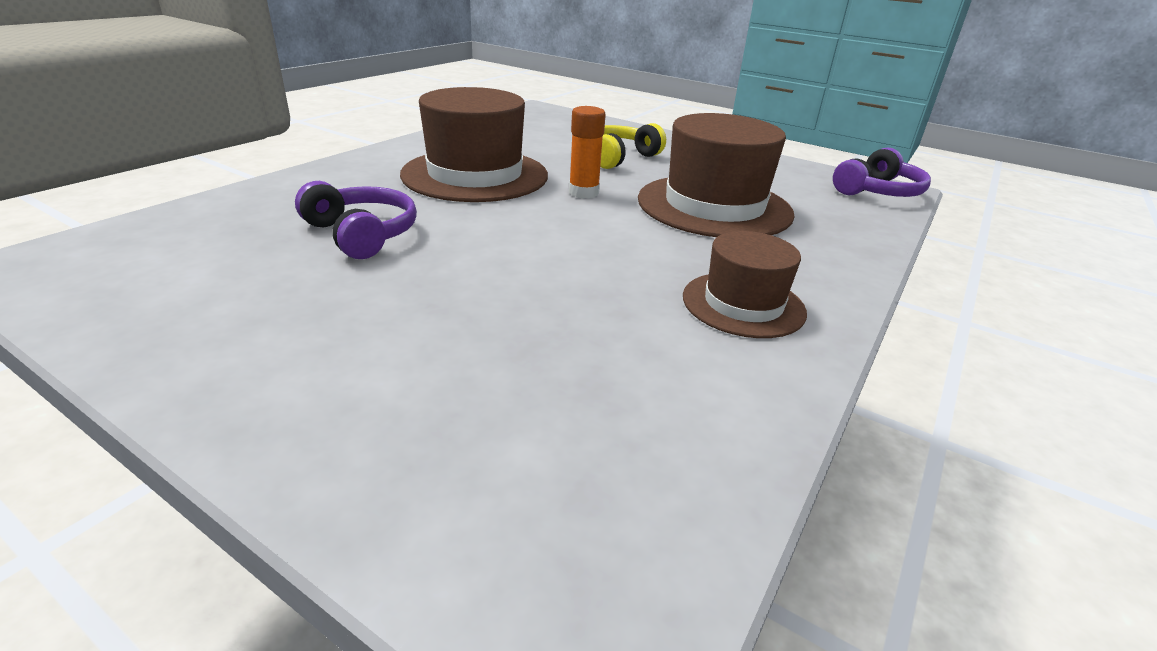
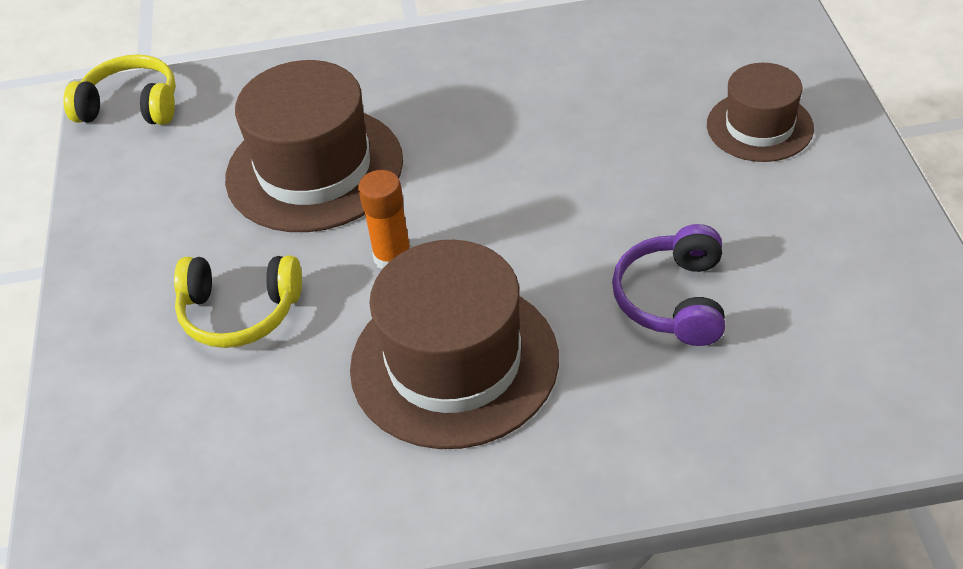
camera: 125 degrees left, 15 degrees up
(743, 304) = (489, 73): brown hat -> brown hat (759, 126)
(877, 191) = (131, 106): purple headphones -> yellow headphones

